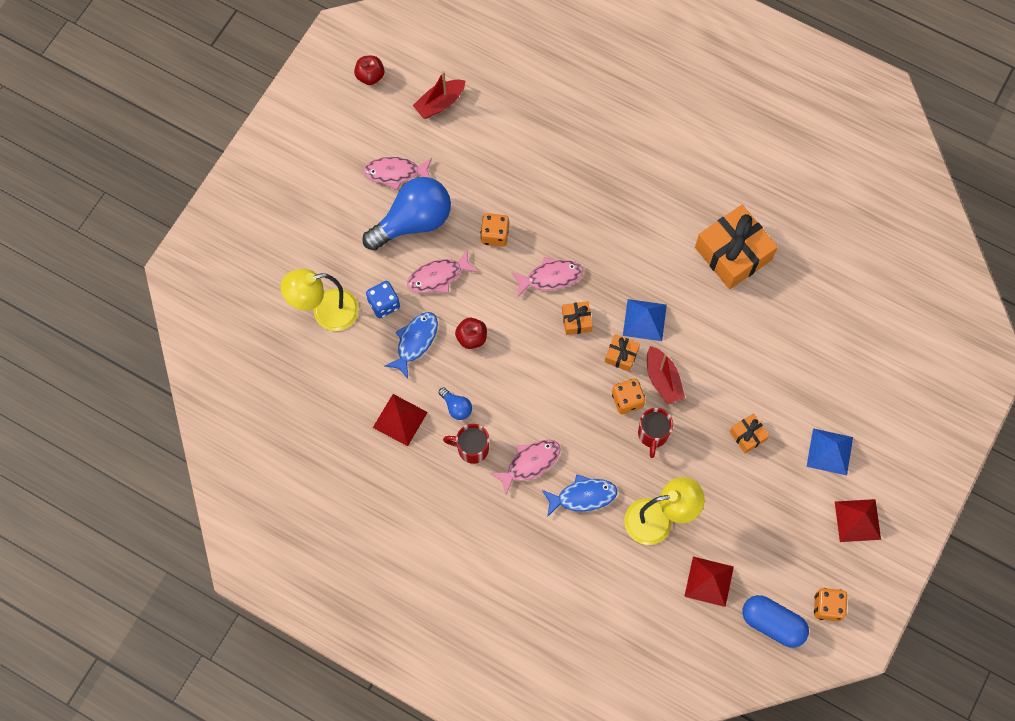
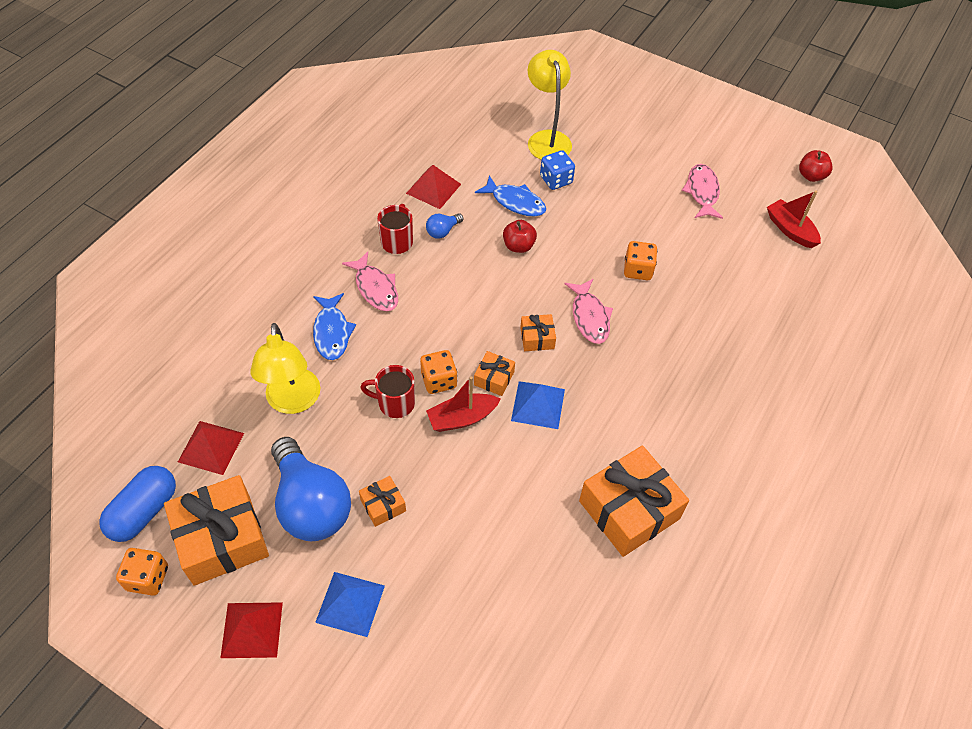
camera: 90 degrees right, 15 degrees down
(413, 222) = (648, 204): blue light bulb -> blue light bulb (311, 504)
(438, 276) = (587, 222): pink fish -> none
(789, 556) = (222, 538): none -> orange gift

